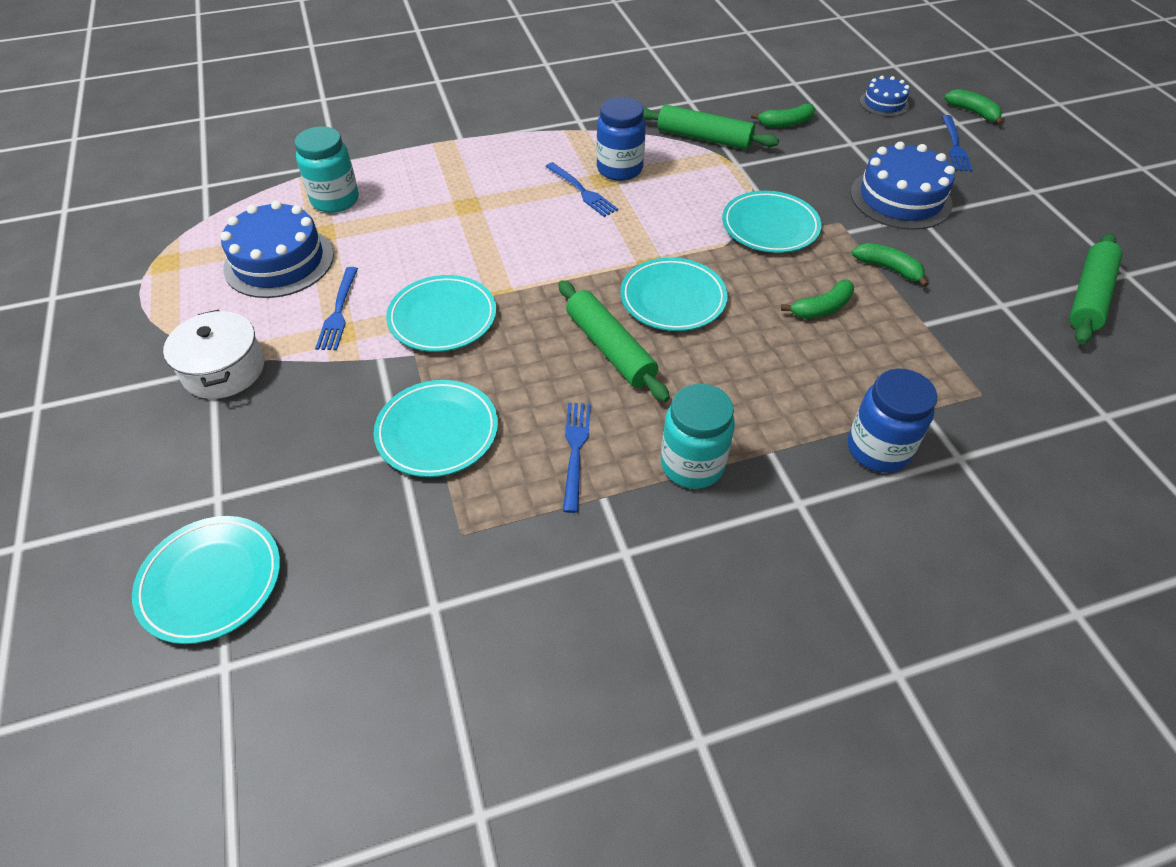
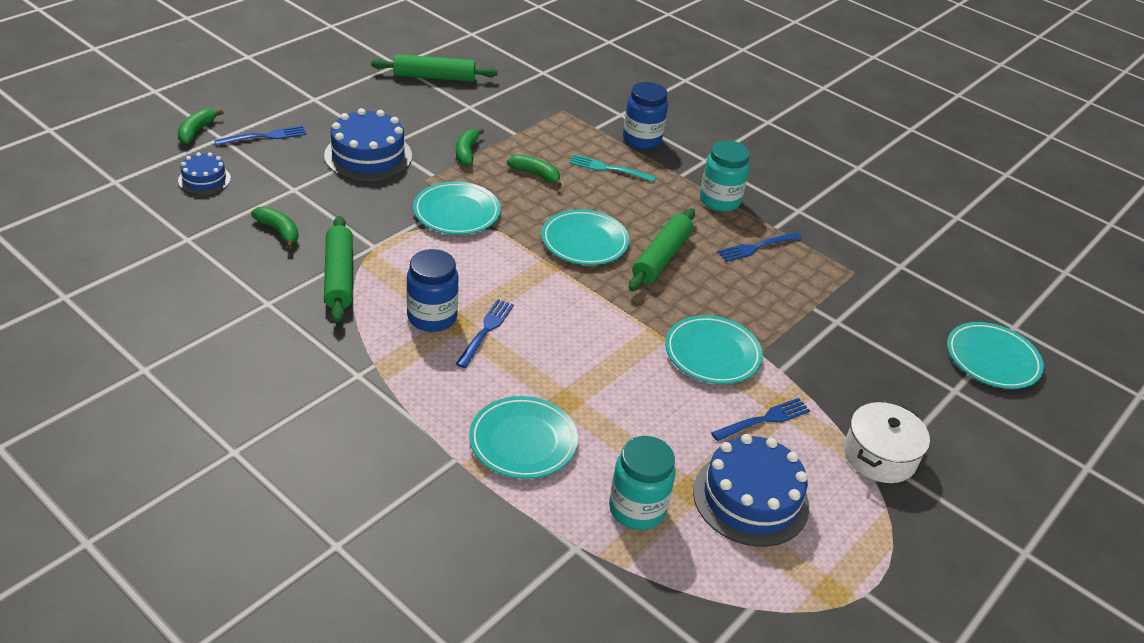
camera: 125 degrees left, 10 degrees down
(437, 432) = (806, 311): turquoise plate -> turquoise plate (523, 441)
(812, 380) = (608, 169): none -> turquoise fork

